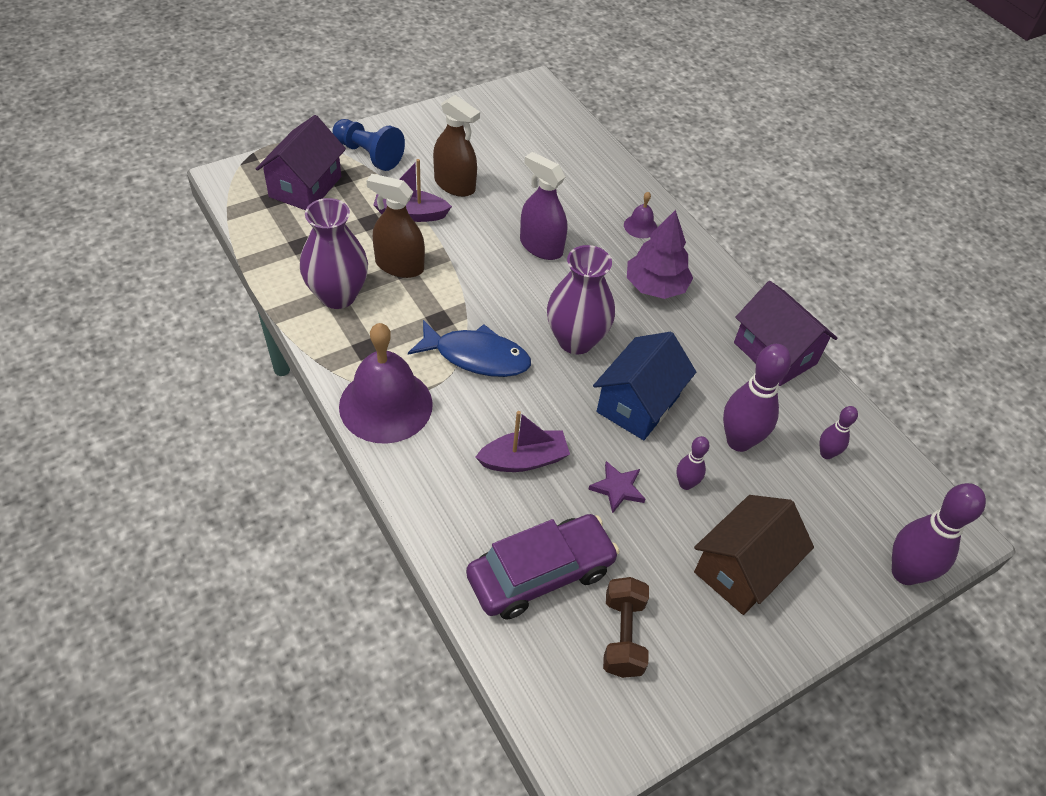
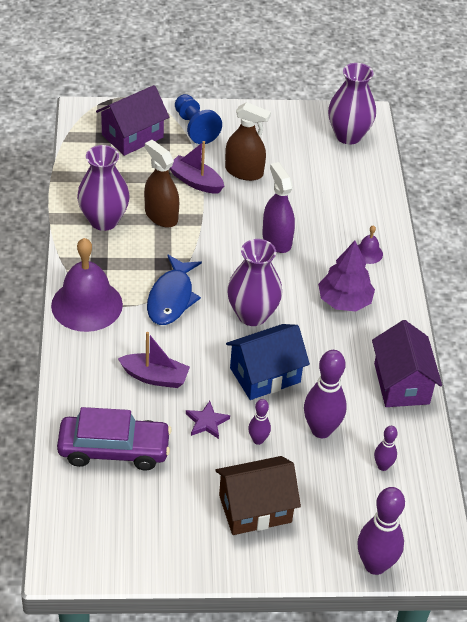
camera: 30 degrees right, 5 degrees down
(454, 185) = (244, 172): brown spray bottle -> brown spray bottle turned 45 degrees counterclockwise
(476, 356) = (171, 298): blue fish -> blue fish turned 60 degrees clockwise
(532, 111) = (348, 135): none -> purple vase
(622, 636) = (140, 509): brown dumbbell -> none

